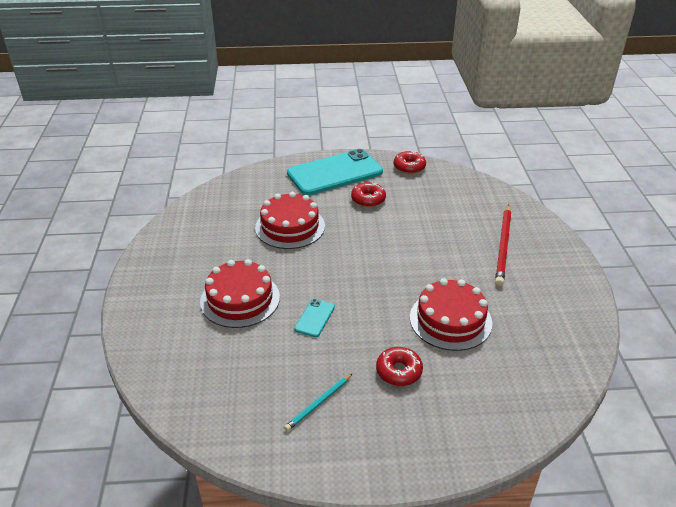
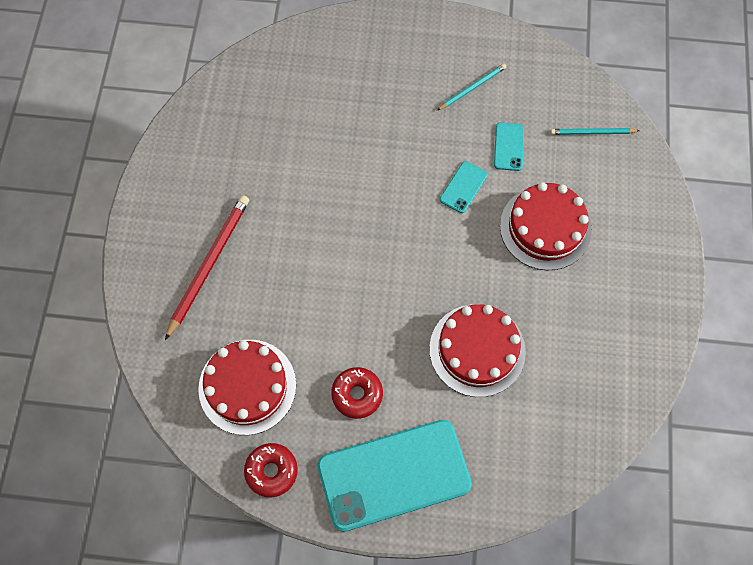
camera: 170 degrees left, 30 degrees up
(191, 378) = (592, 132): none -> turquoise pencil
(276, 354) = (508, 147): none -> turquoise phone
(399, 371) = (390, 109): red donut -> none
(450, 320) = (318, 161): red cake -> red cake (247, 386)

